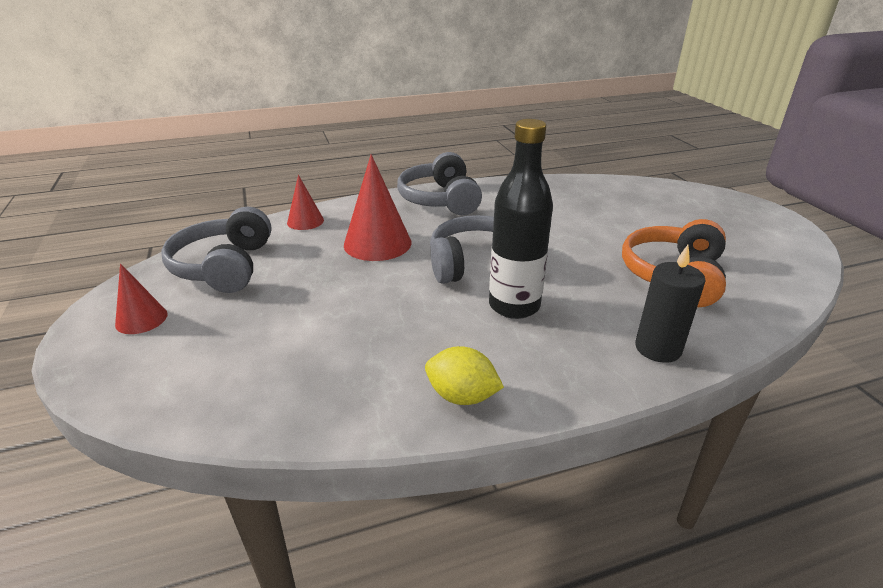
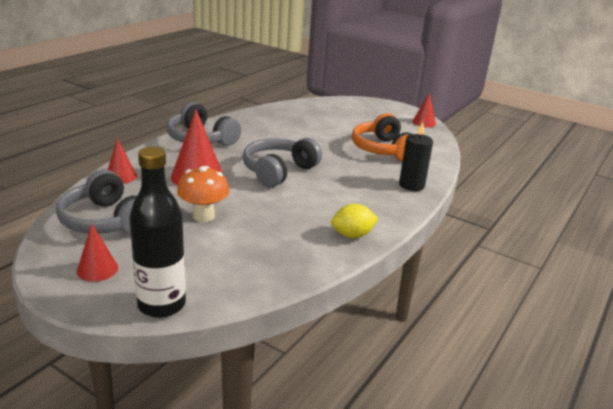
camera: 40 degrees left, 5 degrees down
(319, 295) = (203, 216): none -> orange mushroom
(514, 306) = (325, 187): black bottle -> black bottle (161, 305)
(799, 251) = (424, 122): none -> red cone

